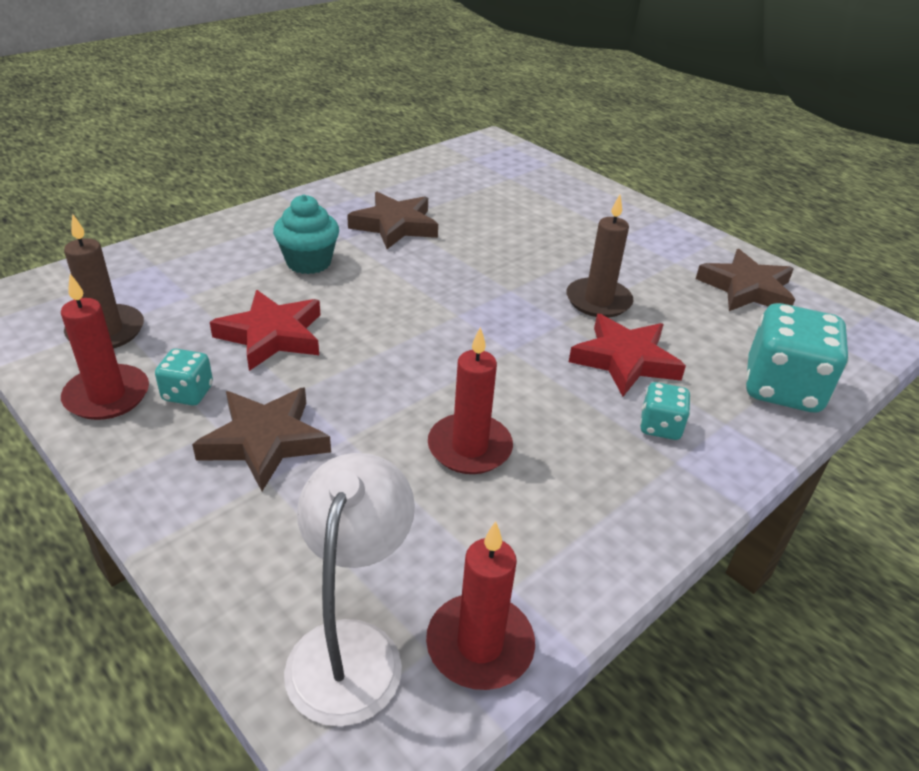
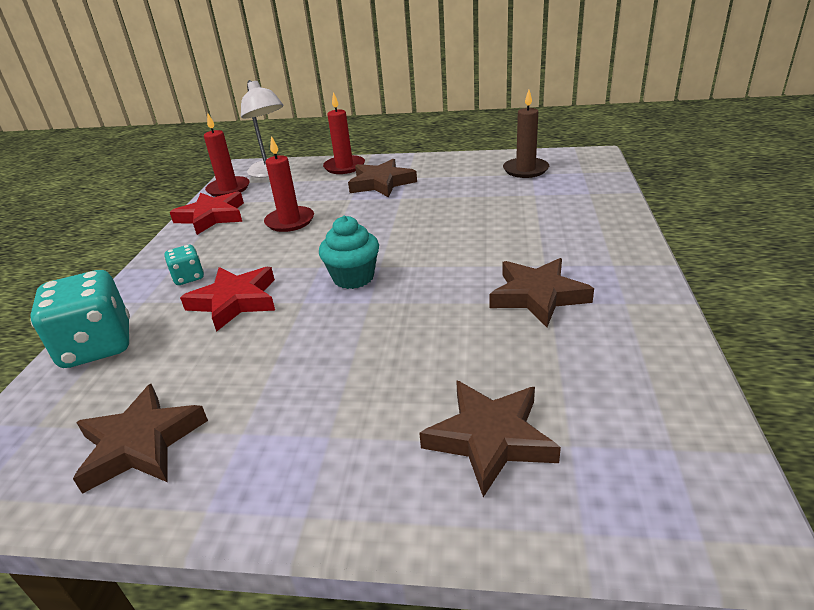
camera: 145 degrees right, 5 degrees down
(107, 396) = (468, 162): red candle -> red candle (344, 167)
(188, 393) = (441, 176): turquoise dice -> none
(272, 335) = (456, 204): red star -> red star (212, 217)
(309, 262) = (524, 238): turquoise cupcake -> turquoise cupcake (353, 277)
(541, 195) = (490, 438): none -> brown star
(598, 301) = (290, 334): brown candle -> none

